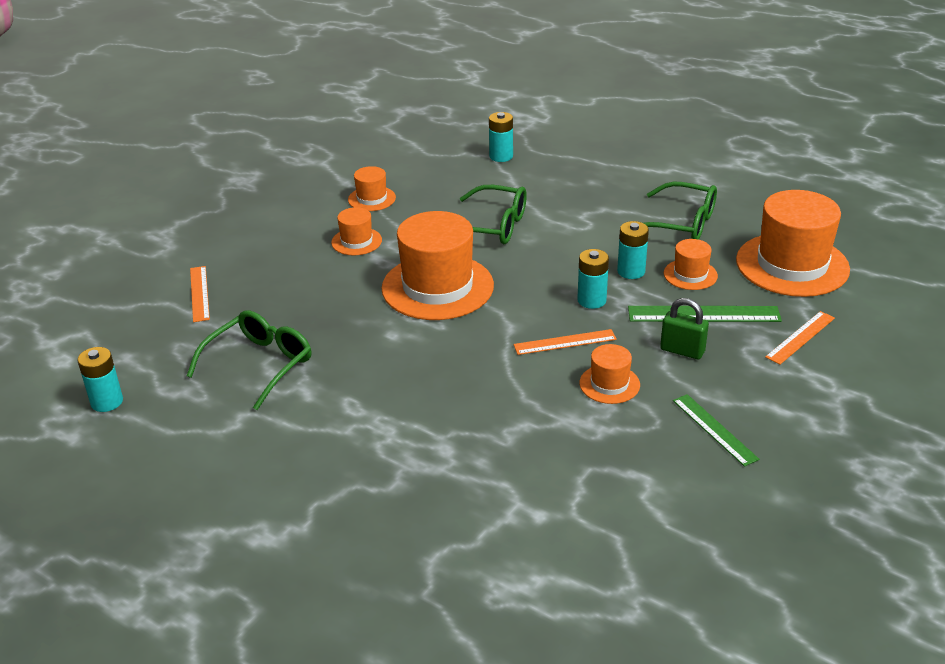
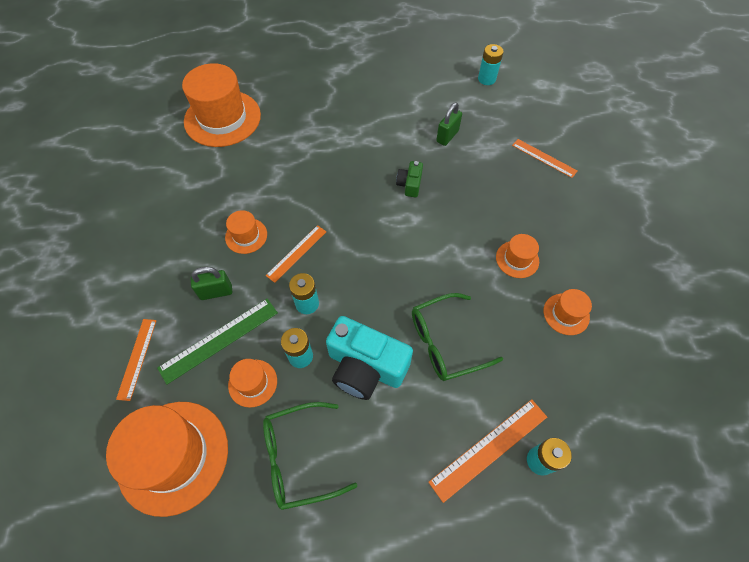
camera: 140 degrees right, 25 degrees up
(260, 364) = (447, 136): green glasses -> green padlock
(370, 341) = (409, 184): none -> green camera
(437, 287) = (418, 251): orange hat -> orange hat (222, 118)
(529, 173) = (489, 448): none -> orange ruler
(578, 242) = (365, 367): none -> turquoise camera
(714, 429) = (165, 238): green ruler -> none

